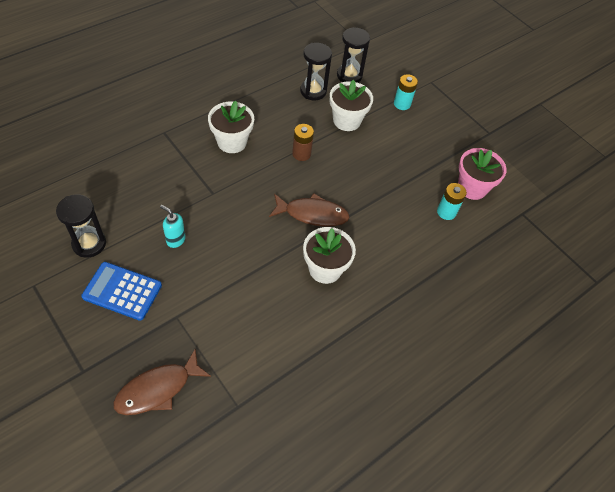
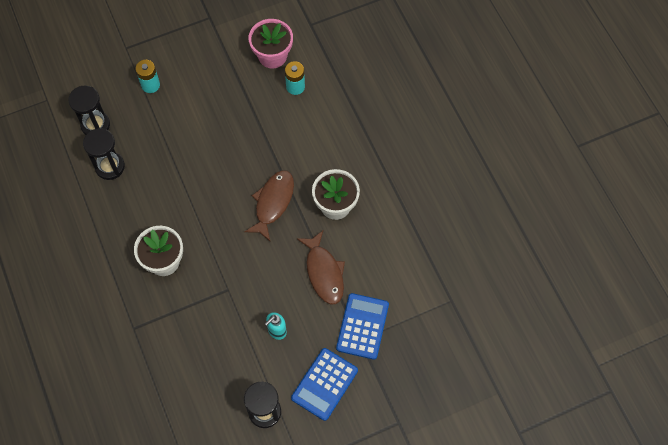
camera: 70 degrees left, 10 degrees up
(158, 389) = (425, 361): brown fish -> brown fish (324, 272)
(192, 316) = (362, 326): none -> blue calculator
(301, 154) = (196, 197): brown battery -> none
(347, 120) = (161, 144): white flower pot -> none

